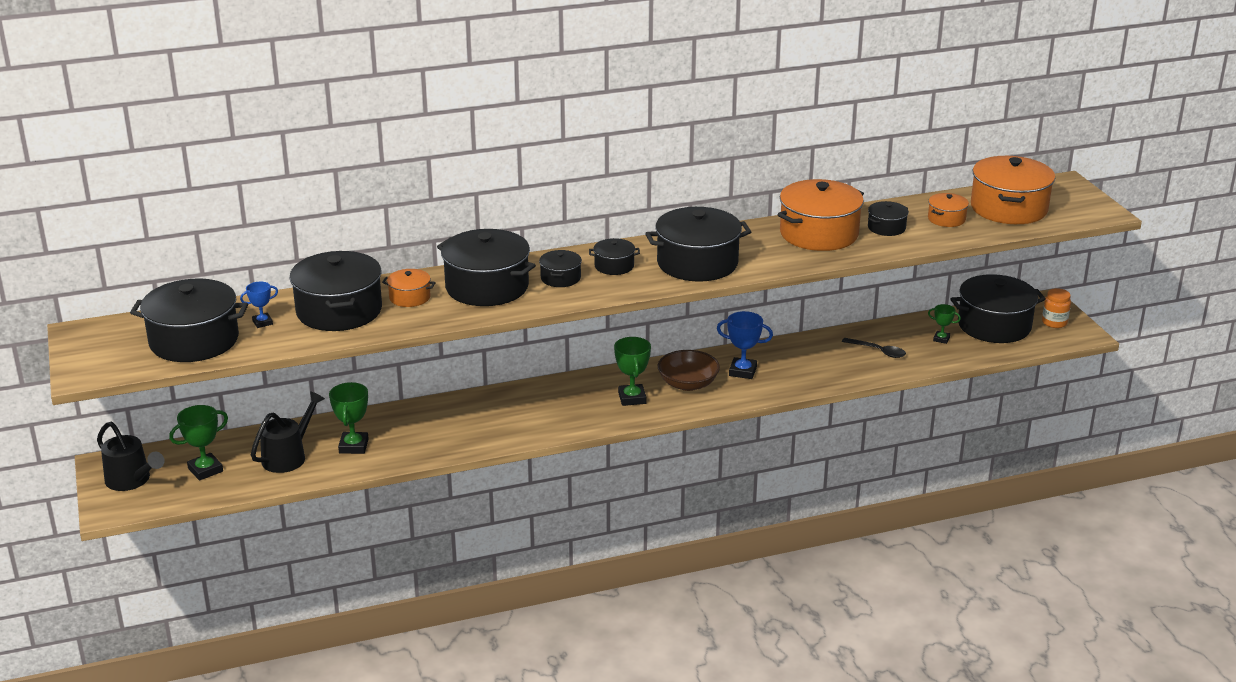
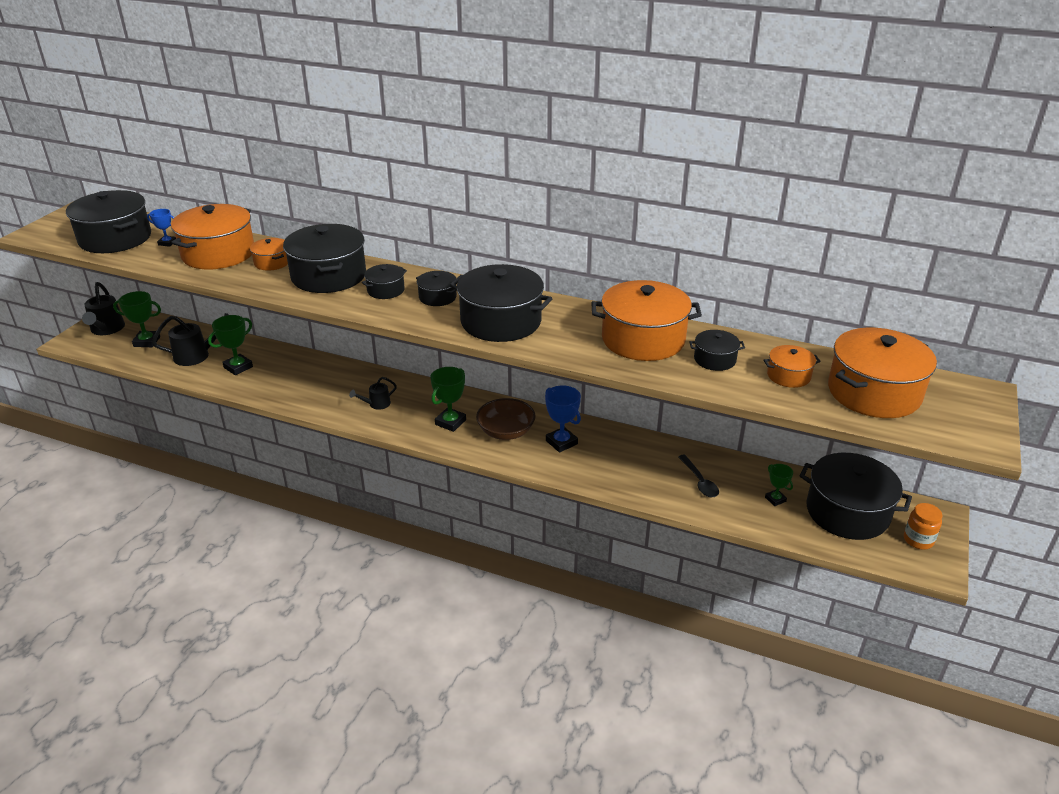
camera: 40 degrees right, 5 degrees up
(339, 311) = (218, 254): black pot -> orange pot
(544, 414) = (376, 404): none -> black watering can

